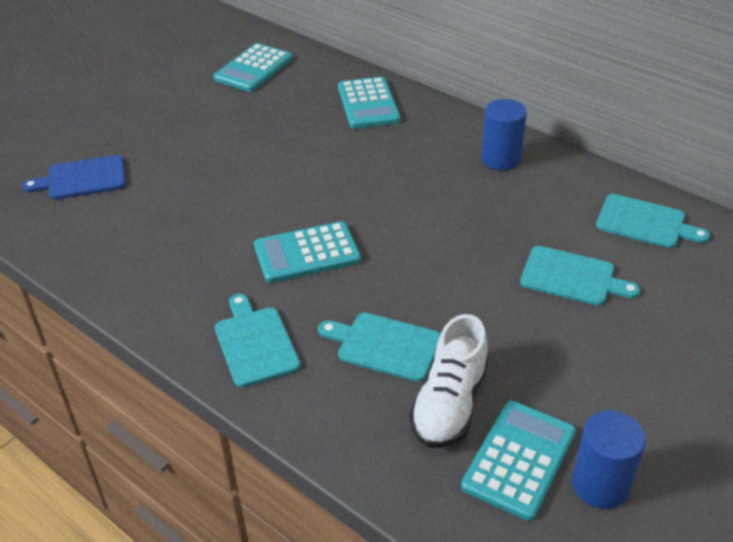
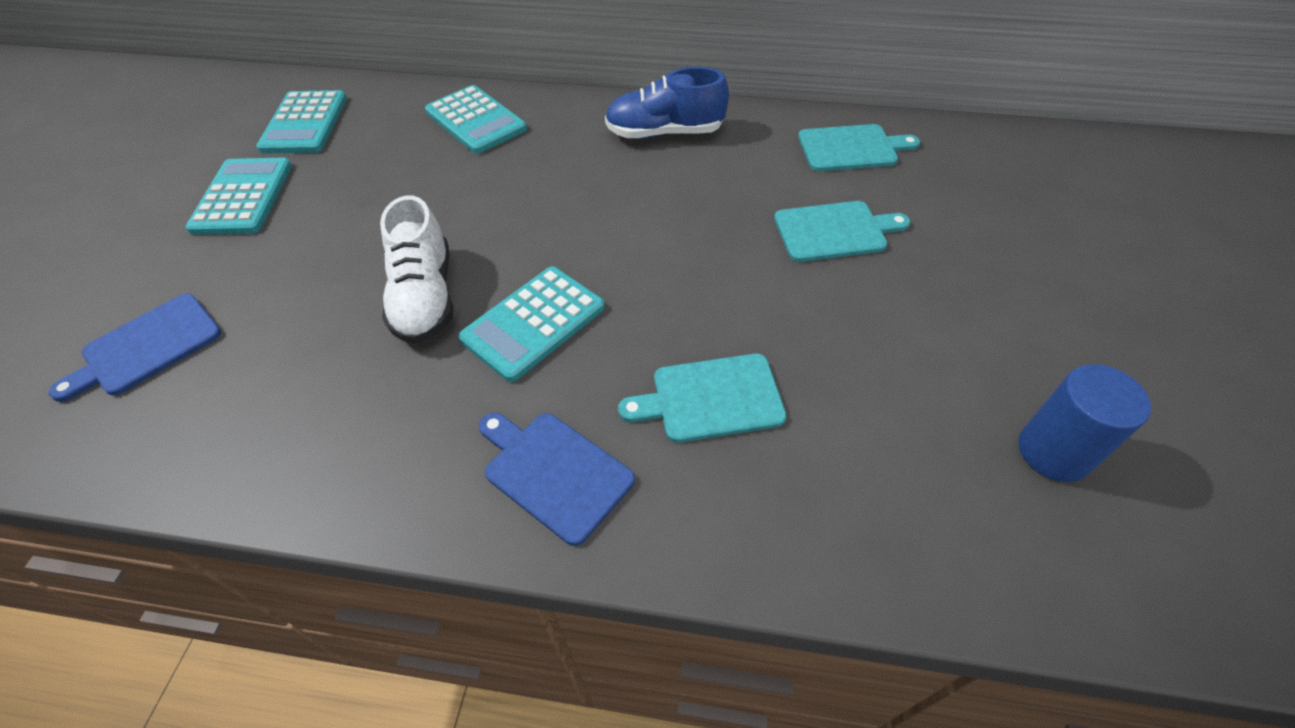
camera: 30 degrees left, 10 degrees up
(255, 343) = (554, 472): turquoise cutting board -> blue cutting board
(449, 404) = (836, 436): white shoe -> white shoe (425, 297)
(500, 159) = (664, 133): blue cylinder -> blue shoe
(519, 459) = (958, 465): turquoise calculator -> turquoise calculator (243, 197)

